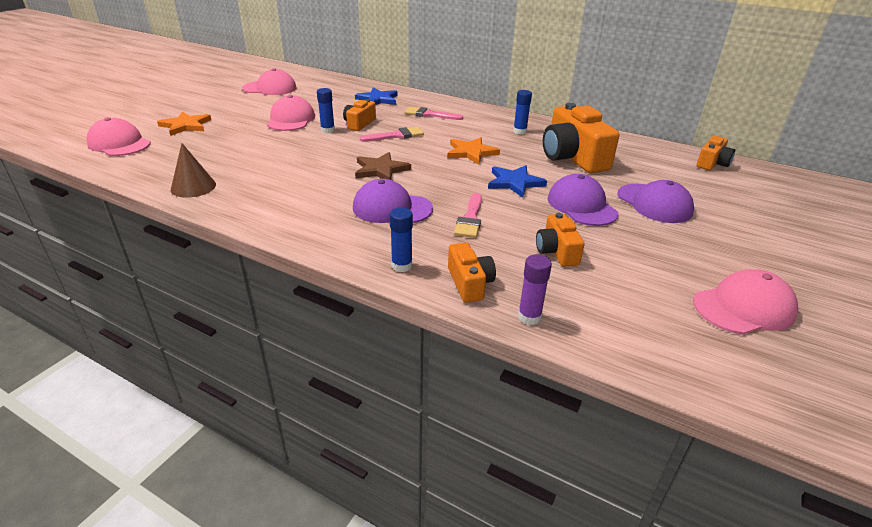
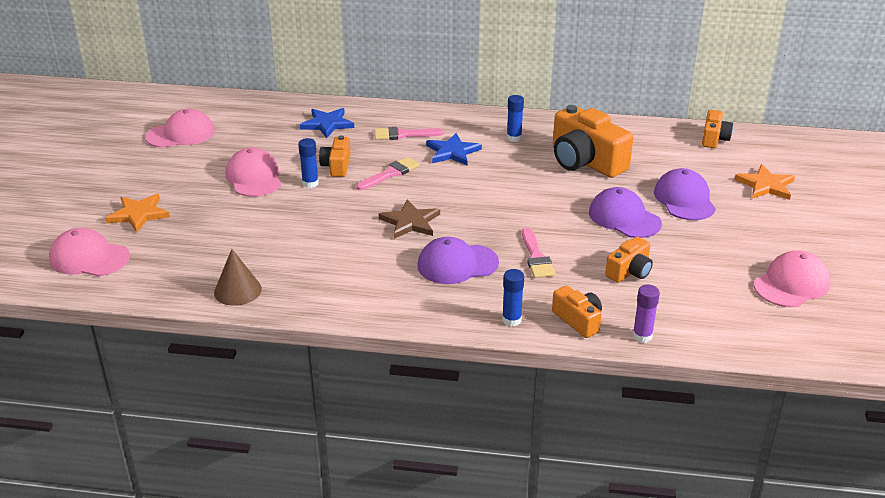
camera: 20 degrees left, 0 degrees up
(471, 152) = (484, 178): orange star -> orange star (765, 185)
(515, 182) = (550, 206): blue star -> blue star (452, 152)
(556, 251) = (629, 271): orange camera -> orange camera turned 105 degrees counterclockwise
(654, 203) = (684, 199): purple cap -> purple cap turned 135 degrees counterclockwise

